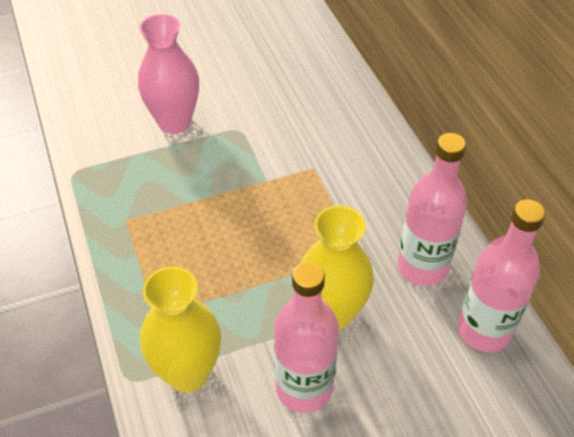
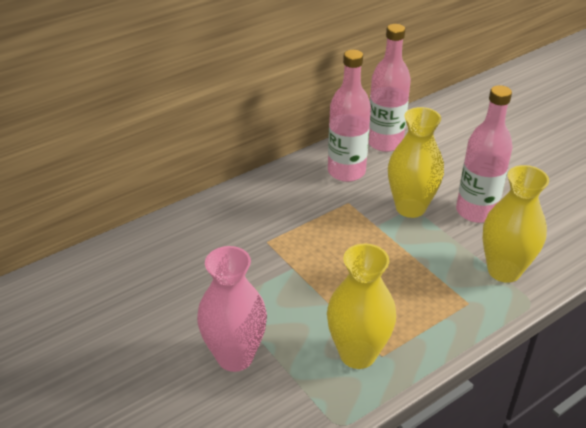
camera: 105 degrees left, 10 degrees down
(136, 203) = (357, 354): none -> yellow vase

